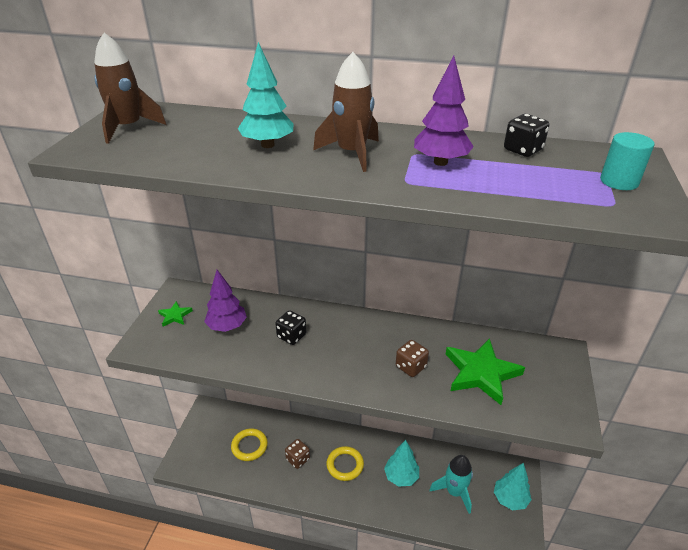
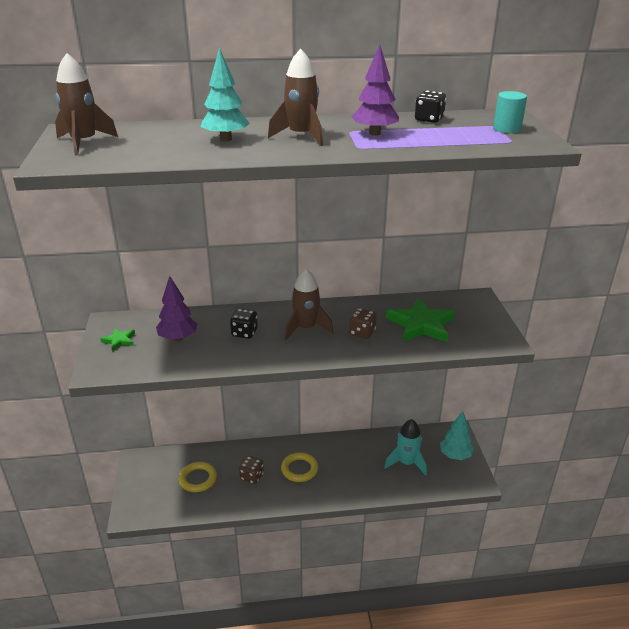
camera: 20 degrees left, 5 degrees down
(355, 346) = (306, 328): none -> brown rocket
(401, 476) = (355, 464): turquoise tree -> none

